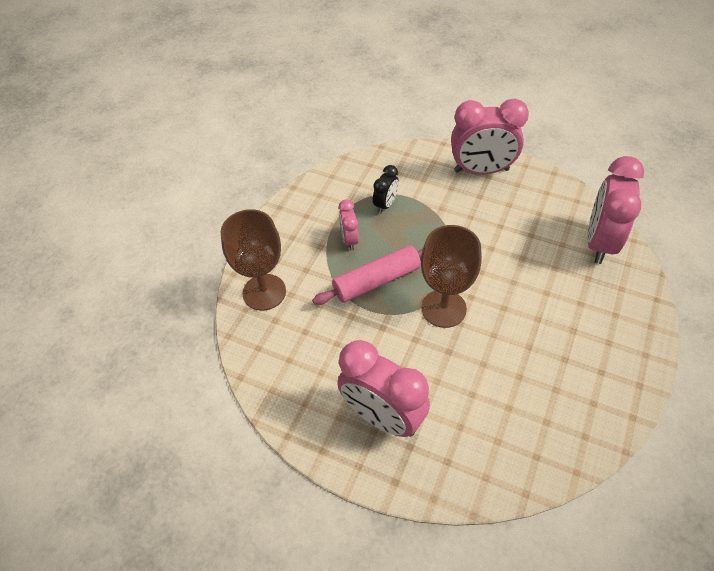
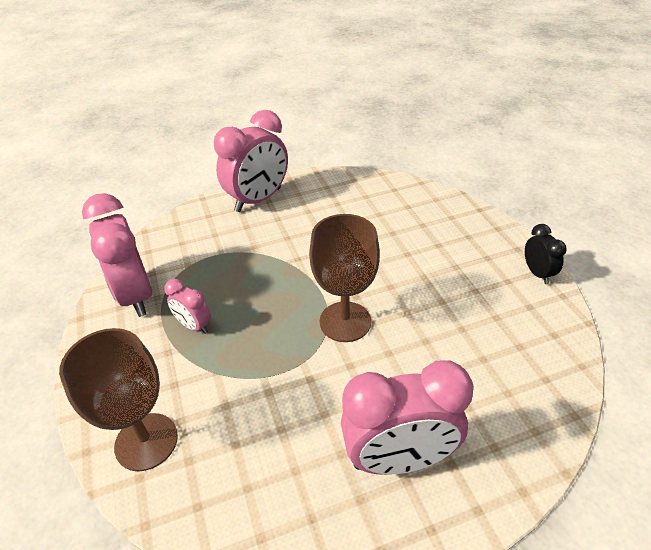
camera: 45 degrees left, 10 degrees down
(377, 281) = (260, 342): pink rolling pin -> none
(385, 204) = (199, 274): black clock -> black clock (537, 273)
(599, 242) = (402, 197): pink clock -> pink clock (135, 295)

